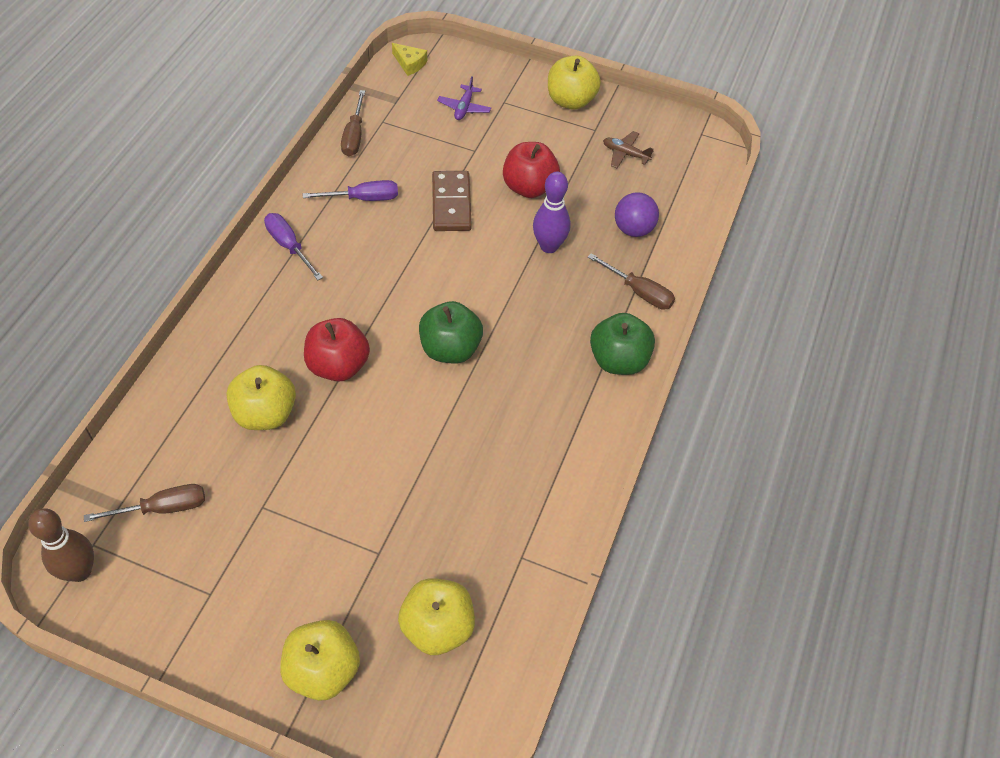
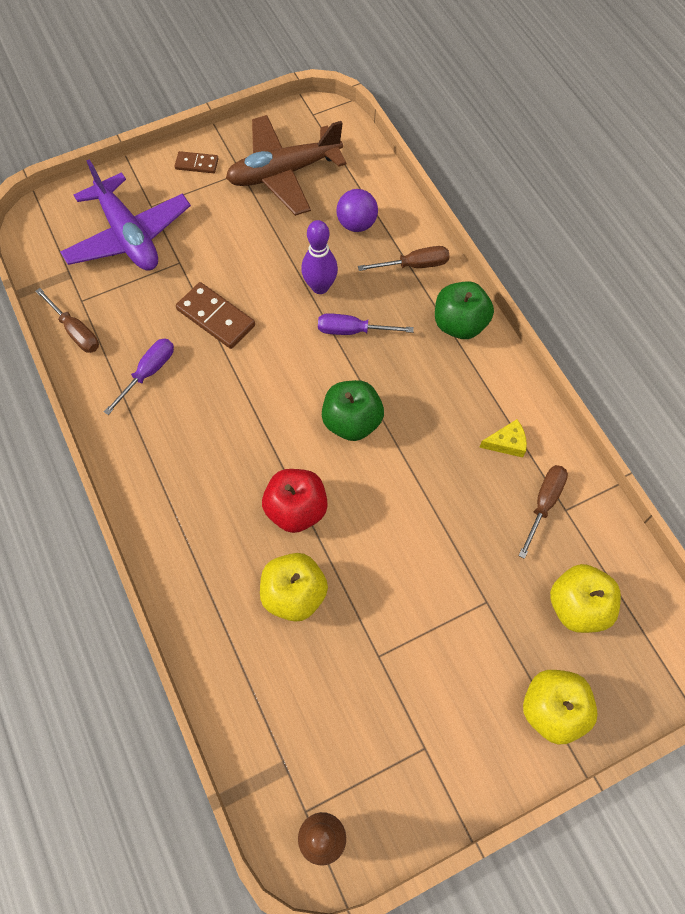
camera: 45 degrees left, 10 degrees up
(163, 508) = (317, 732): brown screwdriver -> brown screwdriver (544, 504)
(289, 246) = (143, 461): purple screwdriver -> purple screwdriver (352, 331)
(410, 63) = (40, 236): yellow cheese -> yellow cheese (506, 443)
(464, 108) = (128, 236): purple plane -> purple plane, size x2.40
(529, 187) = (252, 256): red apple -> none
(570, 100) = (197, 164): yellow apple -> brown domino
(625, 154) = (283, 173): brown plane -> brown plane, size x2.40

